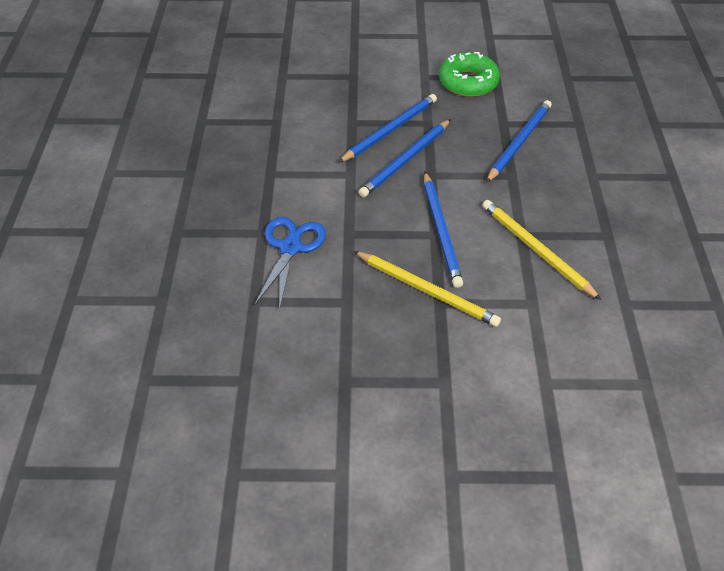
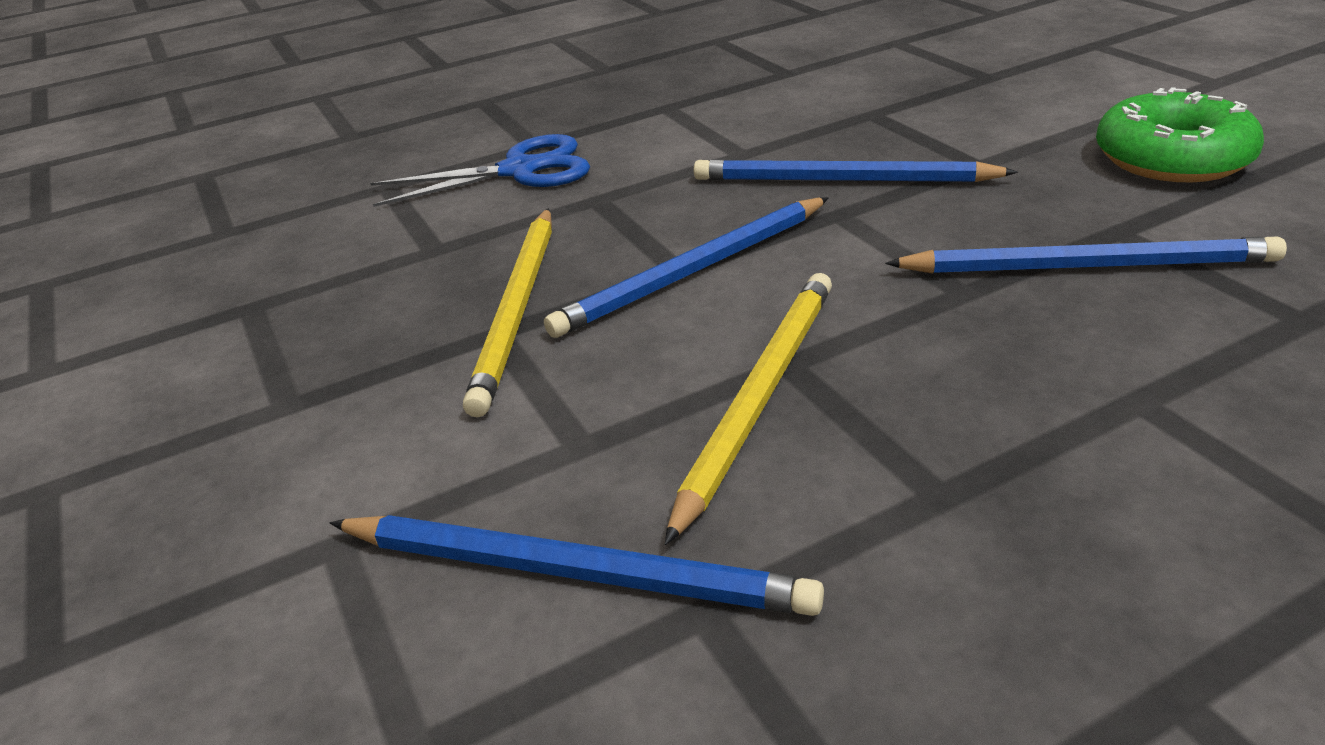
camera: 65 degrees right, 15 degrees down
(390, 130) = (902, 144): blue pencil -> blue pencil (573, 571)

